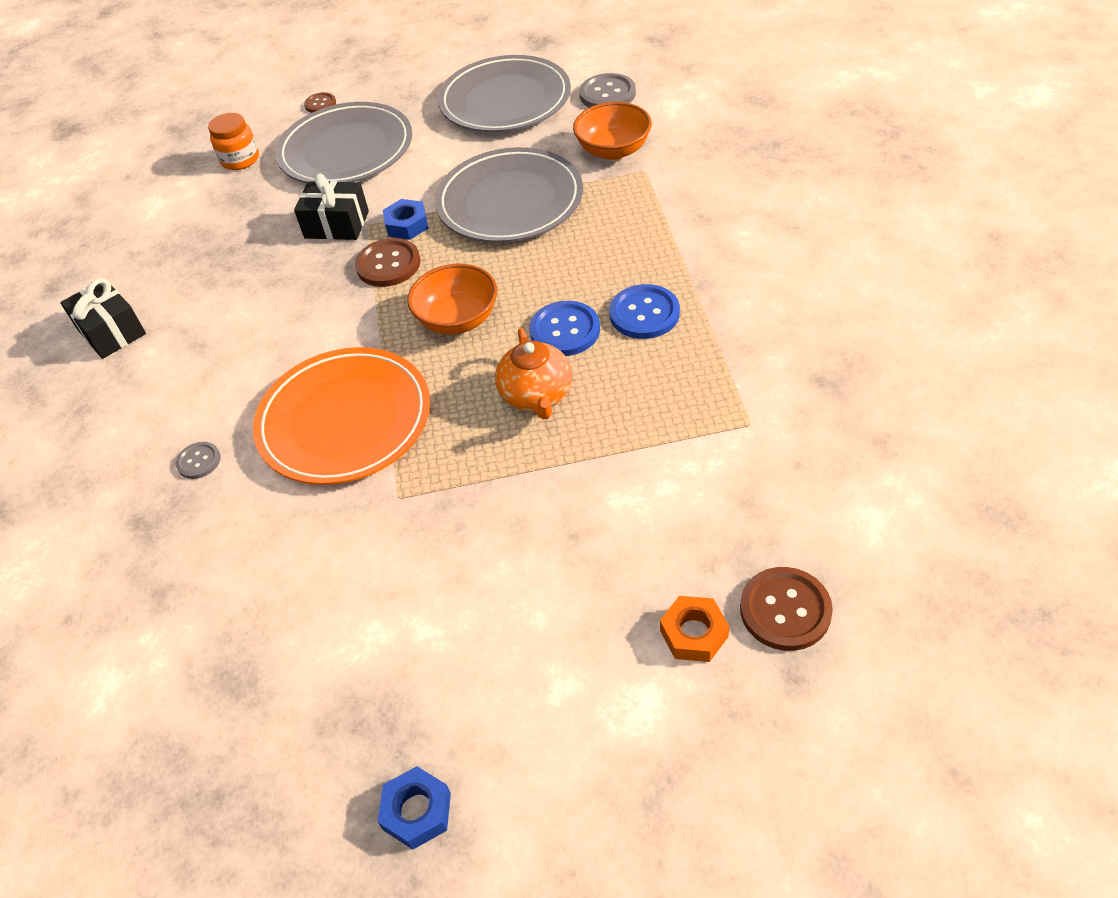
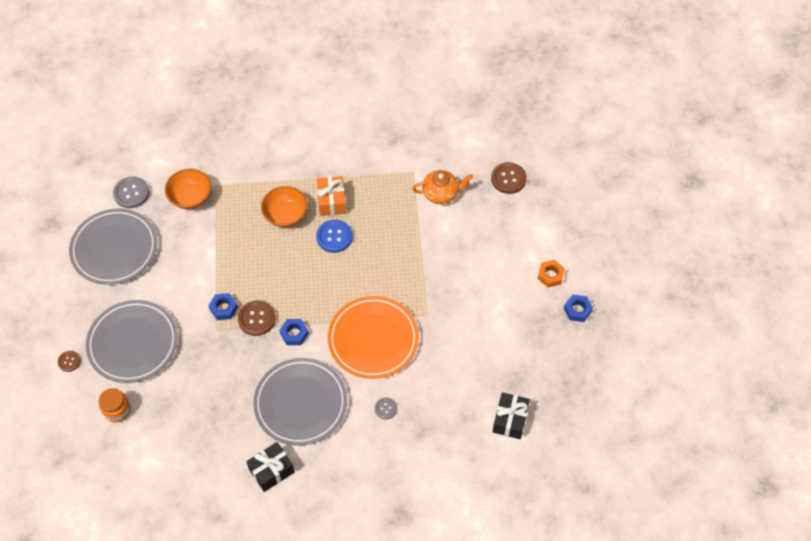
camera: 90 degrees left, 10 degrees up
(336, 225) = (210, 347): black gift -> black gift (510, 420)
(359, 313) = (294, 334): none -> blue nut
(458, 319) = (312, 285): orange bowl -> orange bowl (286, 215)
(510, 202) = (220, 254): grey plate -> grey plate (301, 403)
(536, 396) = (376, 253): orange teapot -> orange teapot (441, 193)
(644, 314) = (332, 201): blue button -> orange gift
(694, 633) = (514, 210): orange nut -> orange nut (550, 275)

